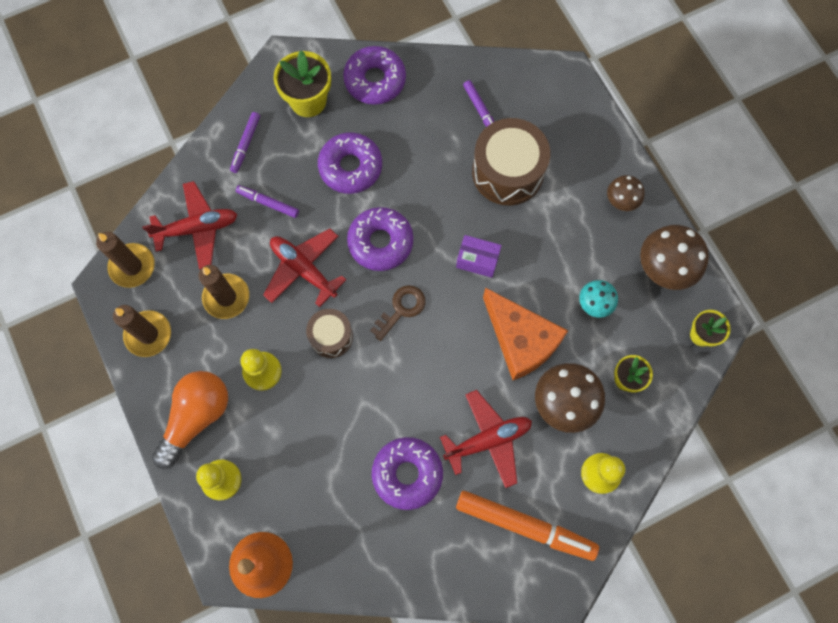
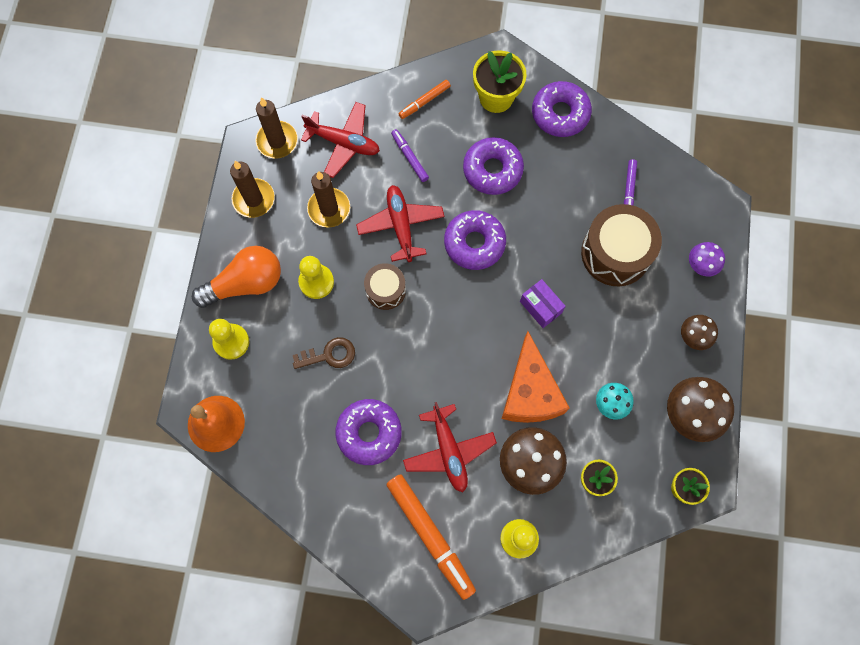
camera: 35 degrees right, 0 degrees up
(245, 144) = (424, 101): purple marker -> orange marker
(401, 309) = (453, 305): brown key -> brown key (329, 355)
(488, 440) = (449, 451): red plane -> red plane turned 60 degrees clockwise
(584, 136) = (700, 265): none -> purple mushroom

